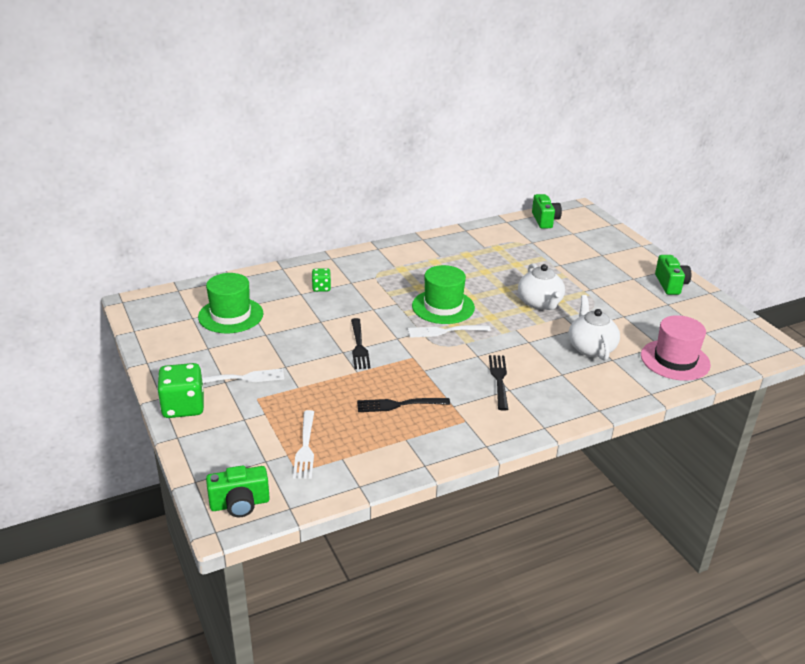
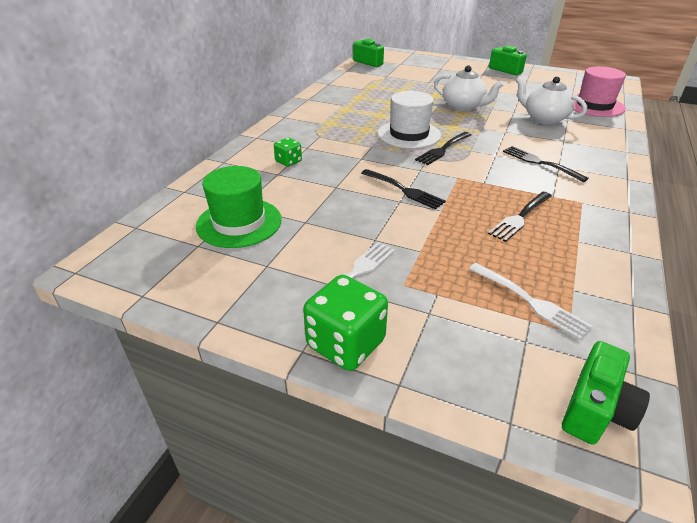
camera: 40 degrees left, 5 degrees up
(443, 307) = (409, 134): green hat -> white hat
(445, 331) = (443, 149): white fork -> black fork

